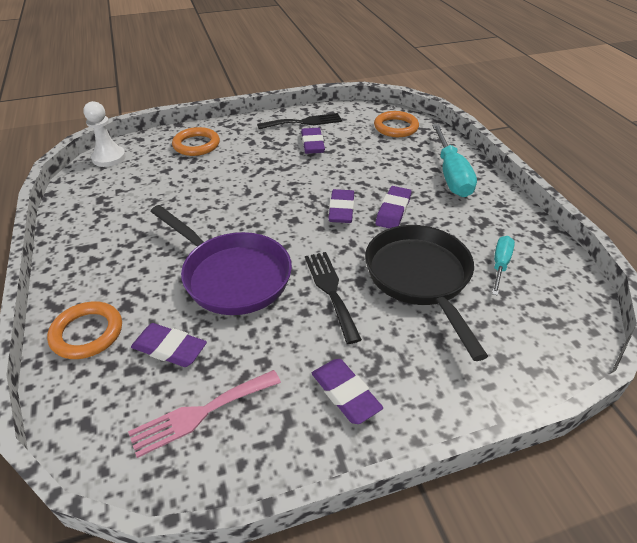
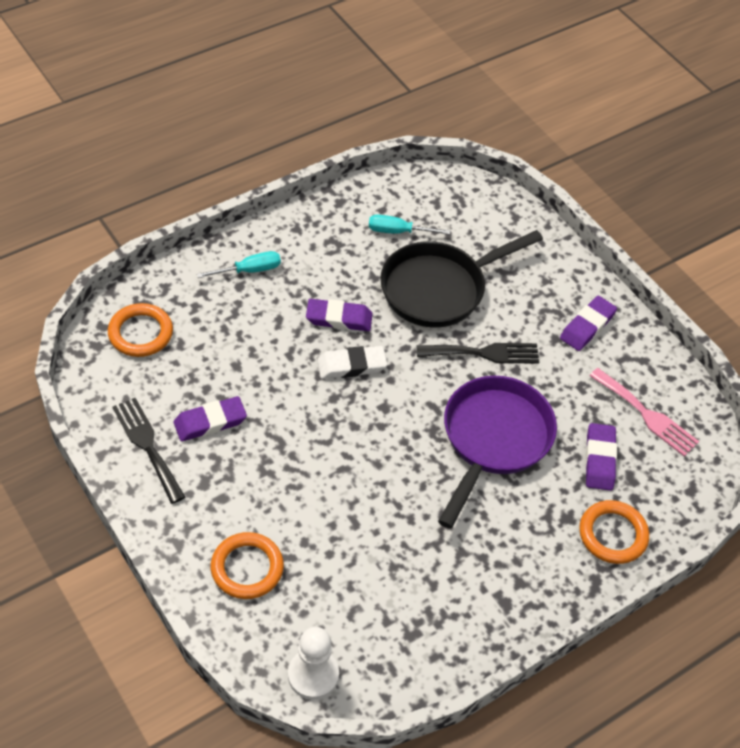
camera: 110 degrees left, 10 degrees up
(331, 291) = (482, 353): black fork -> black fork turned 150 degrees counterclockwise
(341, 210) = (351, 365): purple eraser -> white eraser
(451, 175) = (249, 270): turquoise screwdriver -> turquoise screwdriver, size x0.56

